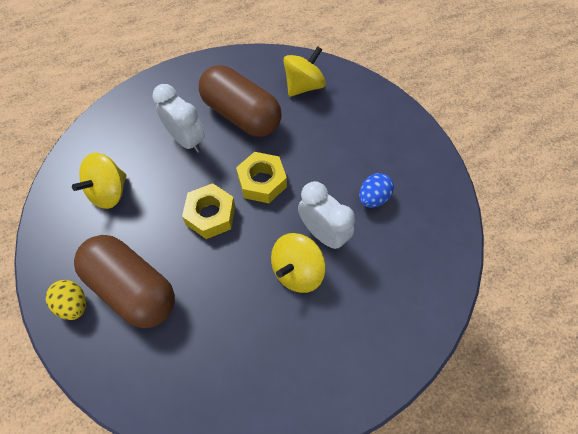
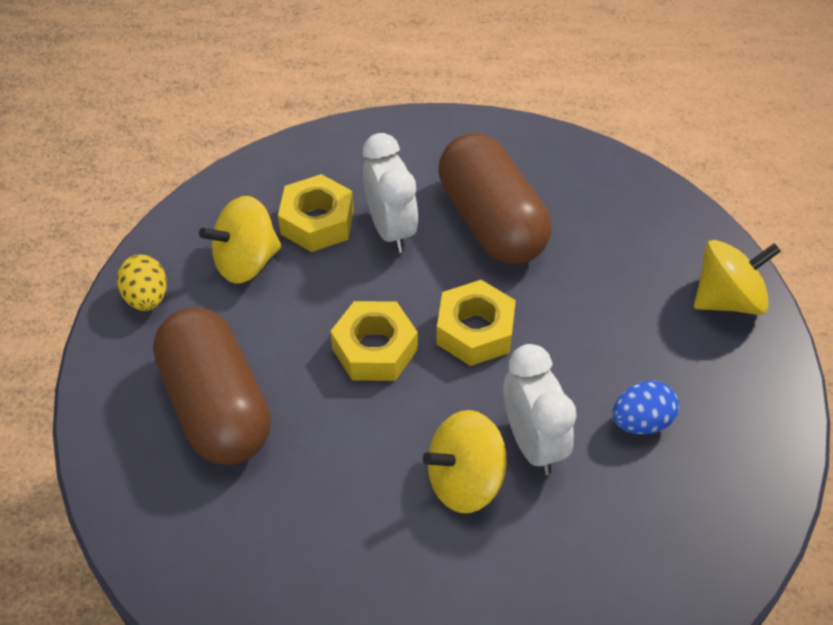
camera: 25 degrees right, 10 degrees down
(74, 304) = (129, 395): yellow egg -> yellow egg (147, 297)
(141, 151) = (317, 222): none -> yellow nut
(303, 86) = (612, 212): yellow spinning top -> yellow spinning top (727, 299)

